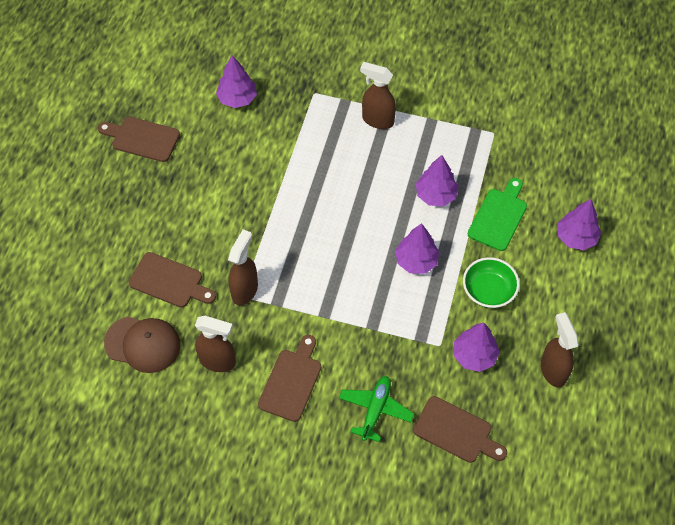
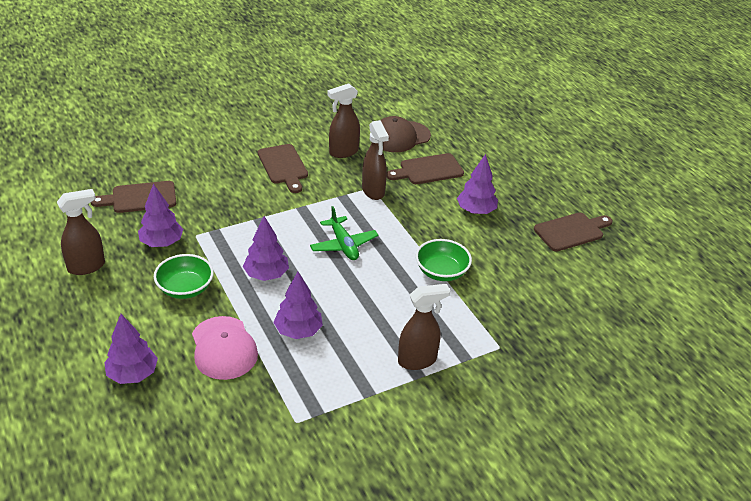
camera: 135 degrees right, 20 degrees down
(237, 99) = (551, 301): purple tree -> purple tree (476, 211)
(283, 173) = (441, 272): none -> green bowl
(375, 410) = (210, 181): green plane -> green plane (343, 245)
(499, 217) = (223, 348): green cutting board -> pink cap
(553, 370) = (87, 266): brown spray bottle -> brown spray bottle turned 60 degrees counterclockwise

